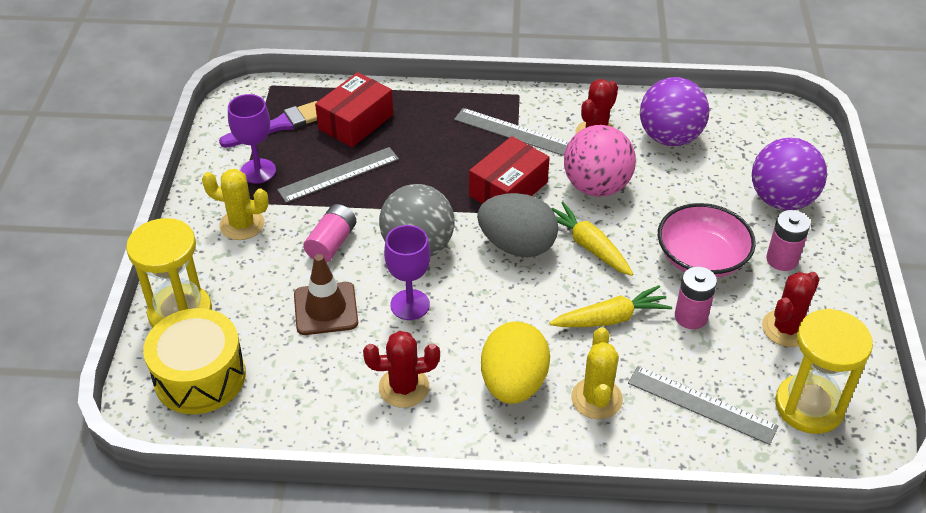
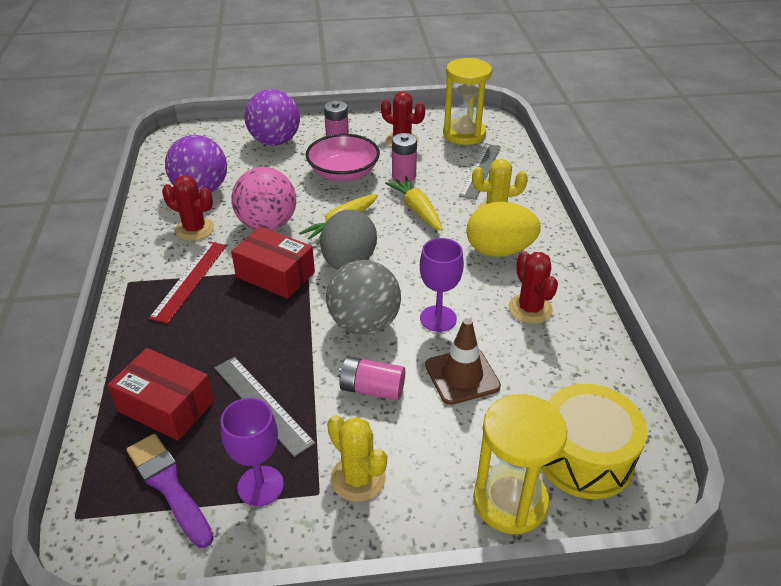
camera: 100 degrees left, 5 degrees down
(242, 224) = (358, 478): yellow cactus -> yellow cactus turned 45 degrees counterclockwise
(512, 131) = (189, 280): grey ruler -> red ruler

